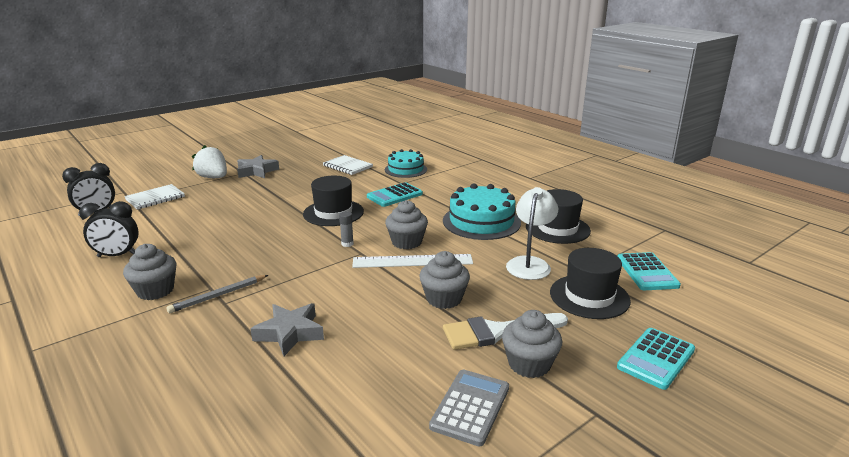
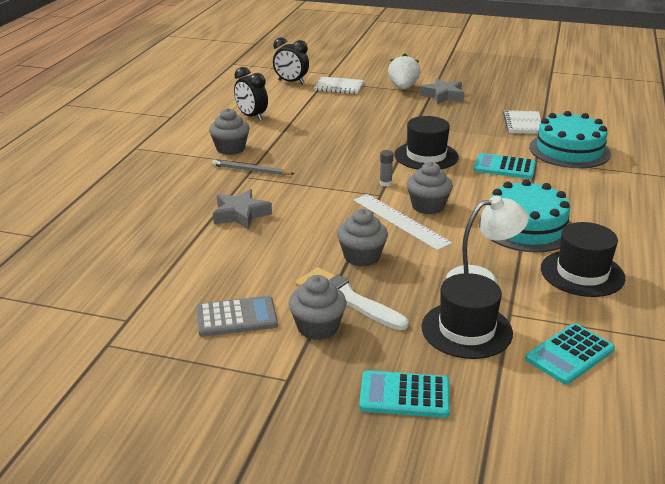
camera: 55 degrees right, 5 degrees up
(405, 169) = (569, 150): turquoise cake -> turquoise cake, size x1.50

